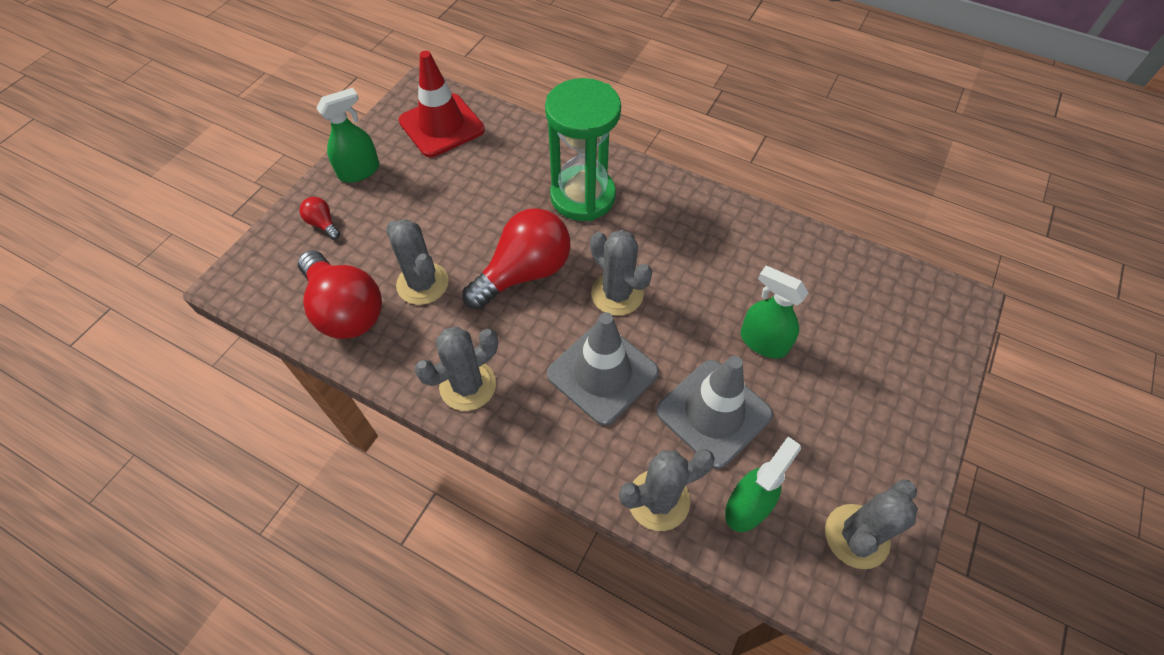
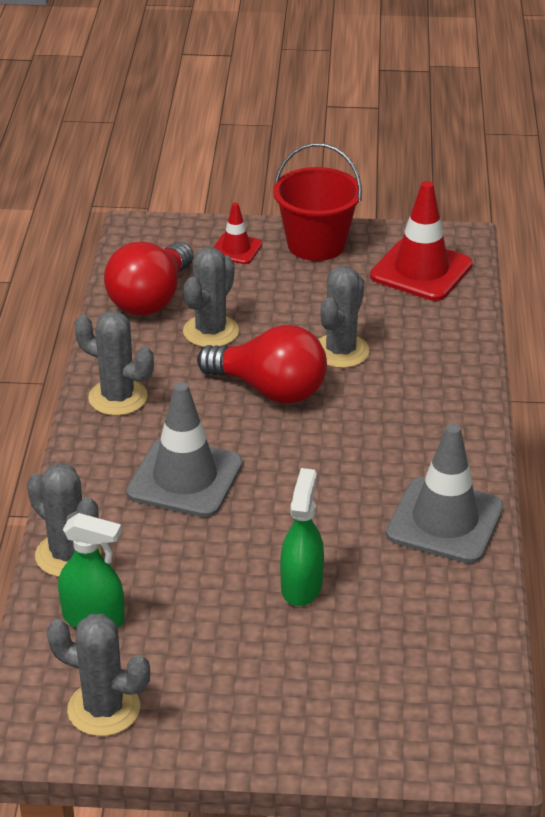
camera: 65 degrees right, 20 degrees down
(323, 224) = (236, 249): red light bulb -> red traffic cone
(359, 171) = (316, 244): green spray bottle -> red bucket
(582, 196) = (403, 397): green hourglass -> none
(617, 294) = (289, 460): grey cactus -> grey cactus (340, 351)
(713, 413) = (187, 569): grey traffic cone -> grey traffic cone (444, 521)

